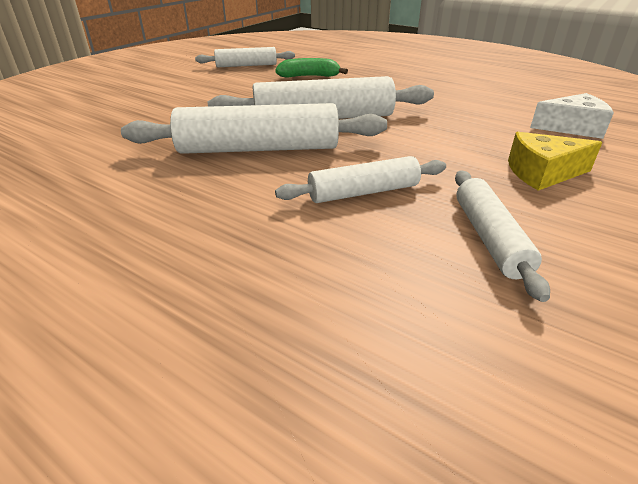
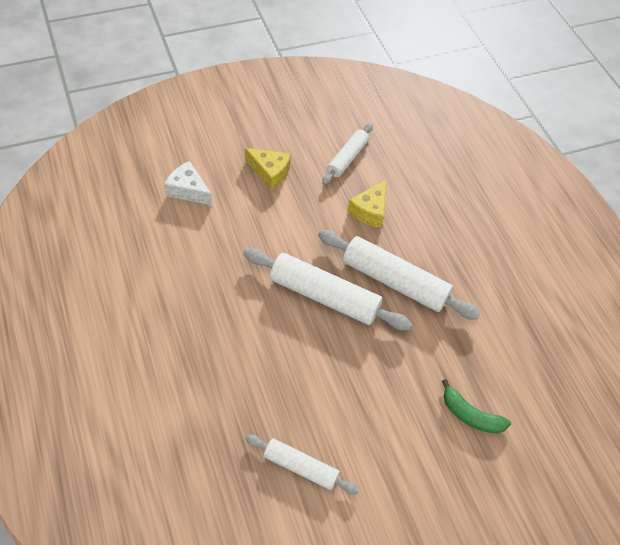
camera: 150 degrees left, 20 degrees up
(309, 76) = (265, 388): green banana -> green banana (470, 415)
(363, 192) = (370, 210): white rolling pin -> yellow cheese

